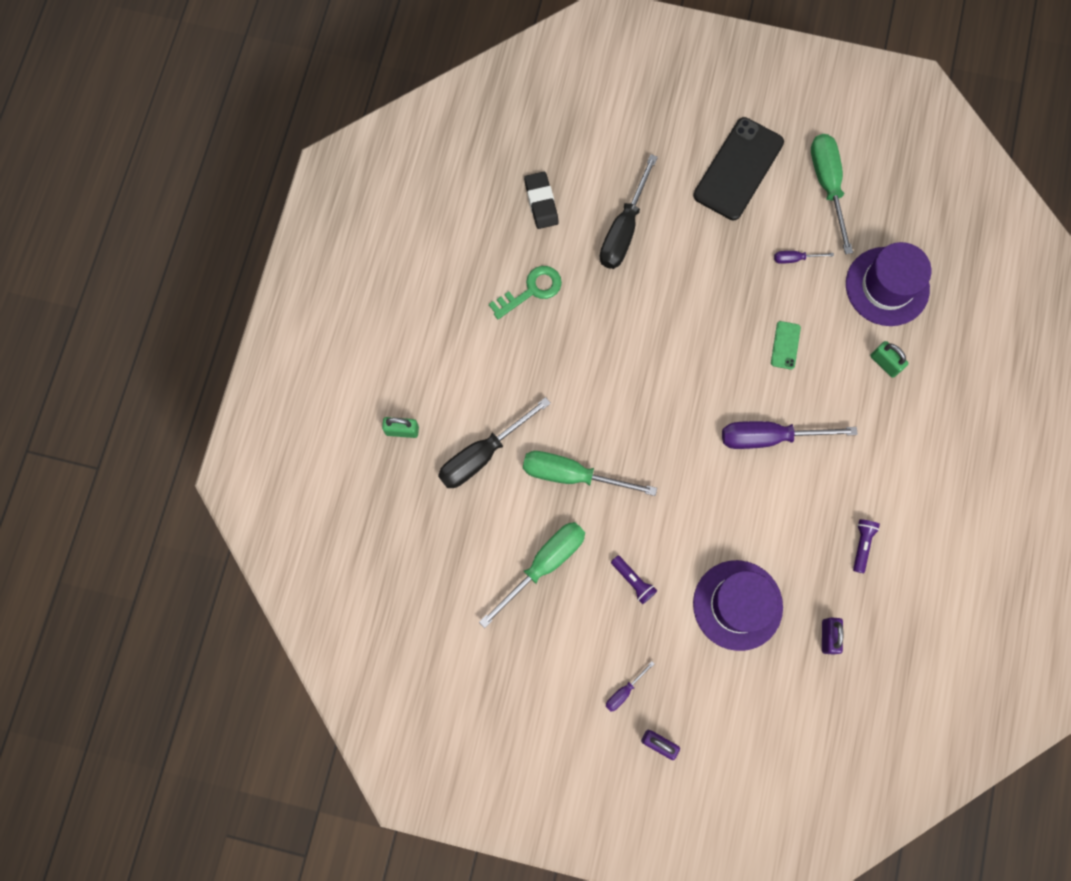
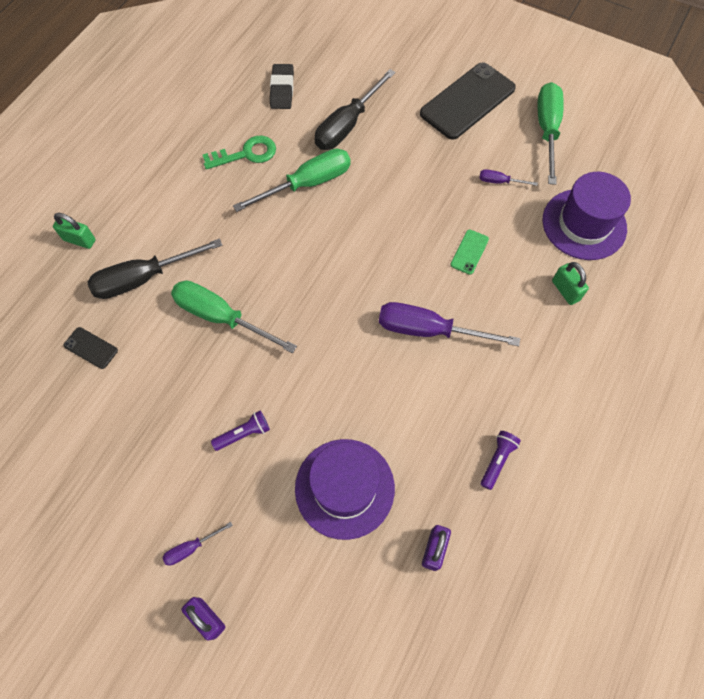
camera: 15 degrees right, 10 degrees down
(461, 538) = (91, 348): none -> black phone
(543, 564) = (160, 394): green screwdriver -> green screwdriver (307, 184)
(633, 581) = (243, 434): purple flashlight -> purple flashlight turned 90 degrees counterclockwise

